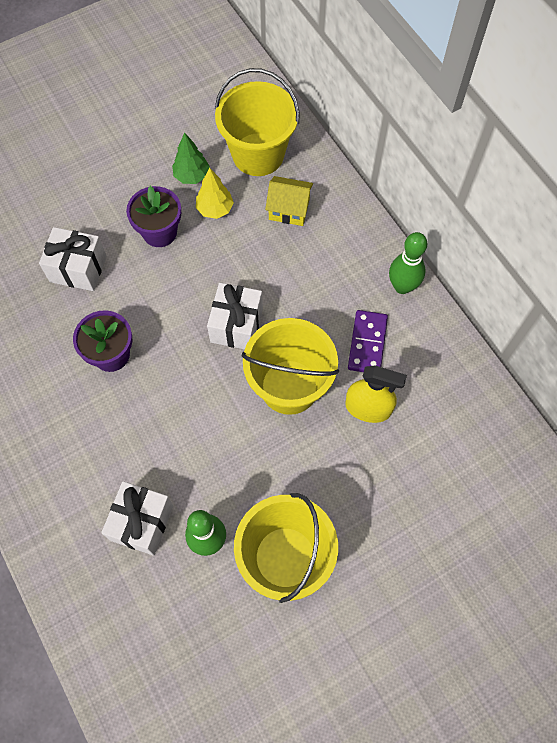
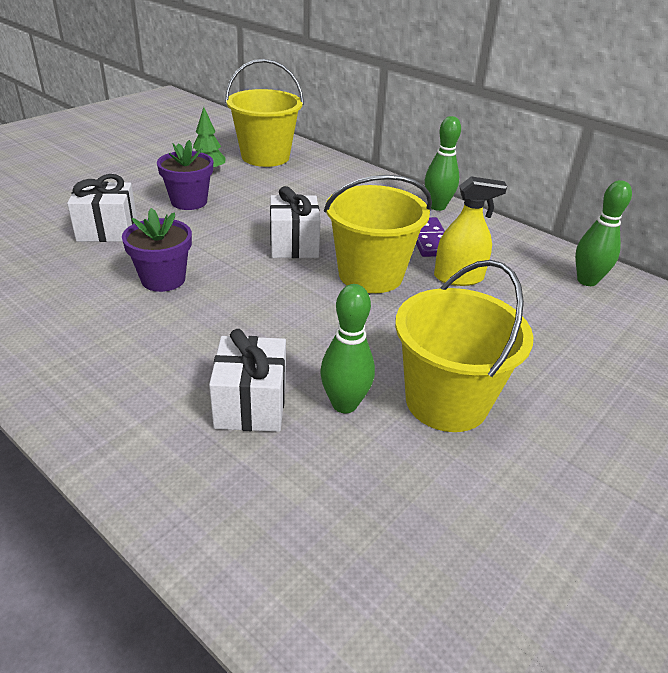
camera: 20 degrees left, 30 degrees down
(215, 209) = (239, 185): yellow tree -> none
(289, 209) = (309, 179): yellow house -> none
(489, 440) = (587, 281): none -> green bowling pin

